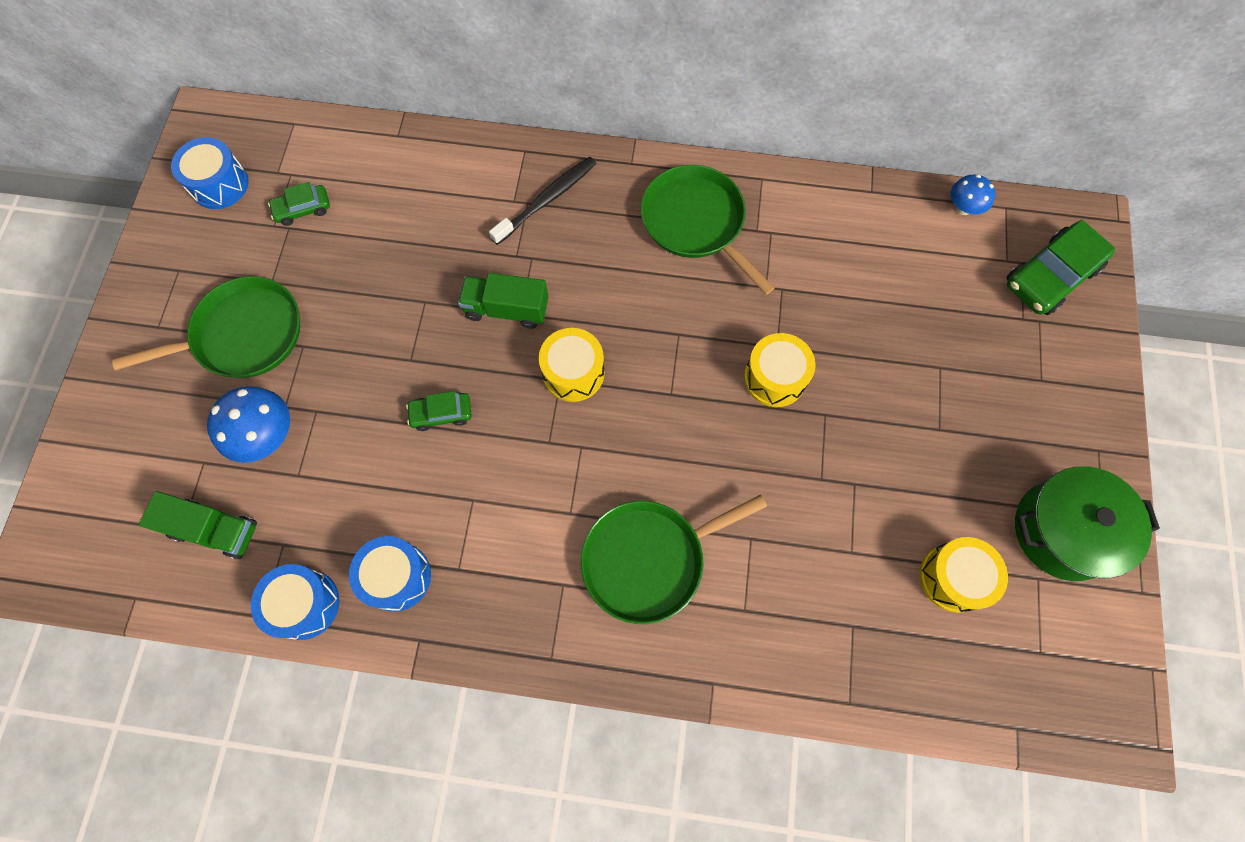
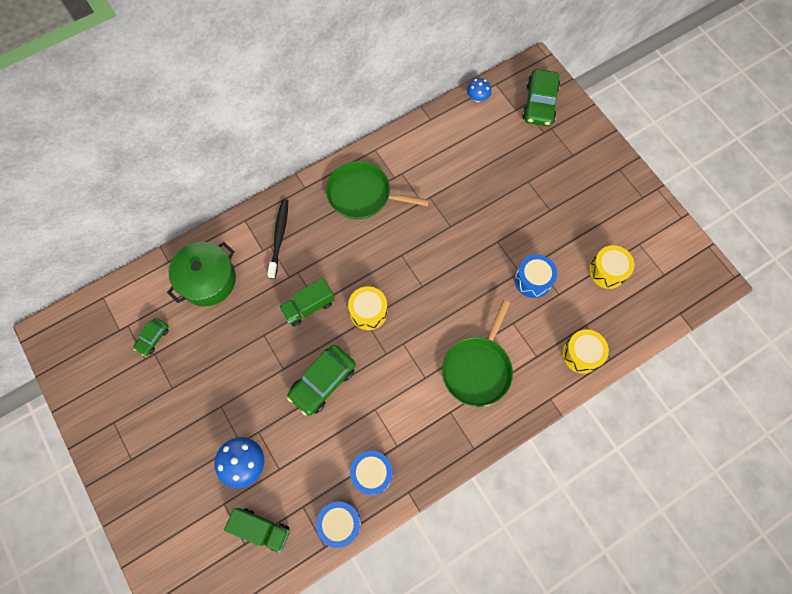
camera: 40 degrees left, 0 degrees up
(214, 530) = (261, 529): green truck -> green truck turned 45 degrees clockwise
(219, 184) = (92, 360): blue drum -> blue drum (533, 280)
(243, 335) = (183, 426): green pan -> none
(441, 414) = (323, 382): green car -> green car, size x1.85
(775, 378) = (462, 242): yellow drum -> yellow drum (581, 354)
(1063, 530) = (632, 215): green pot -> green pot (208, 280)

